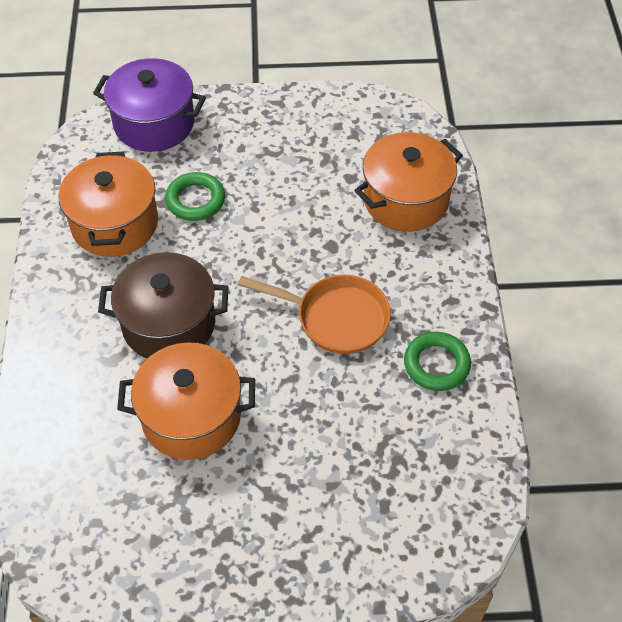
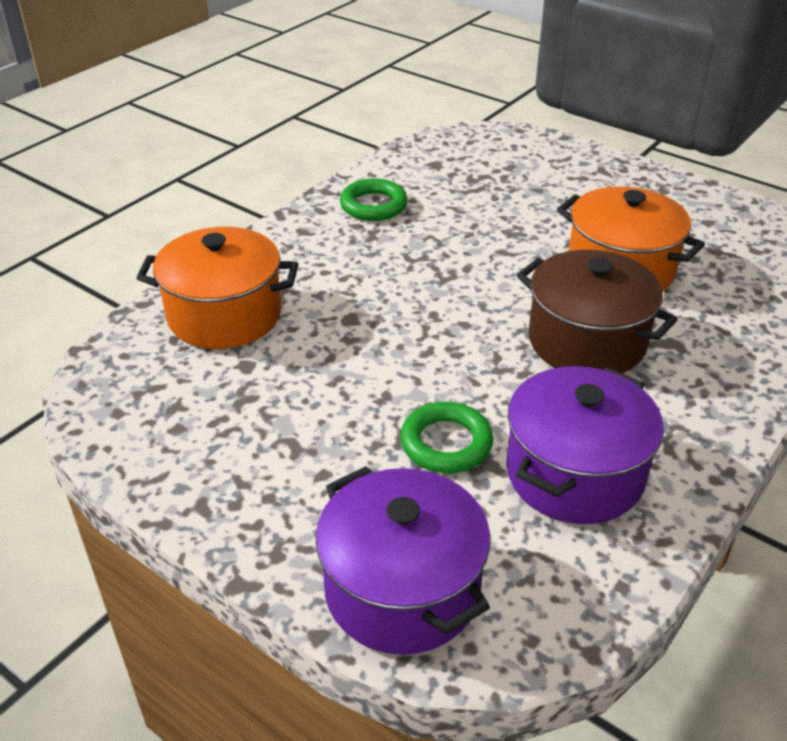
camera: 140 degrees left, 15 degrees down
(115, 224) = (574, 473): orange pot -> purple pot
(336, 318) = (417, 268): orange pan -> none

